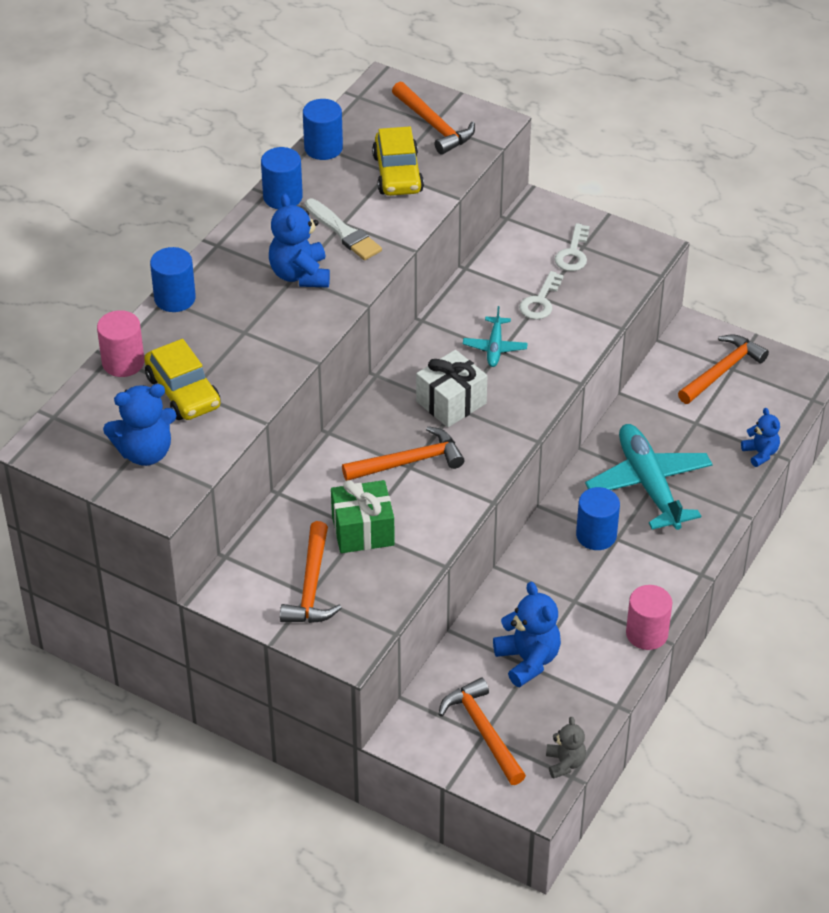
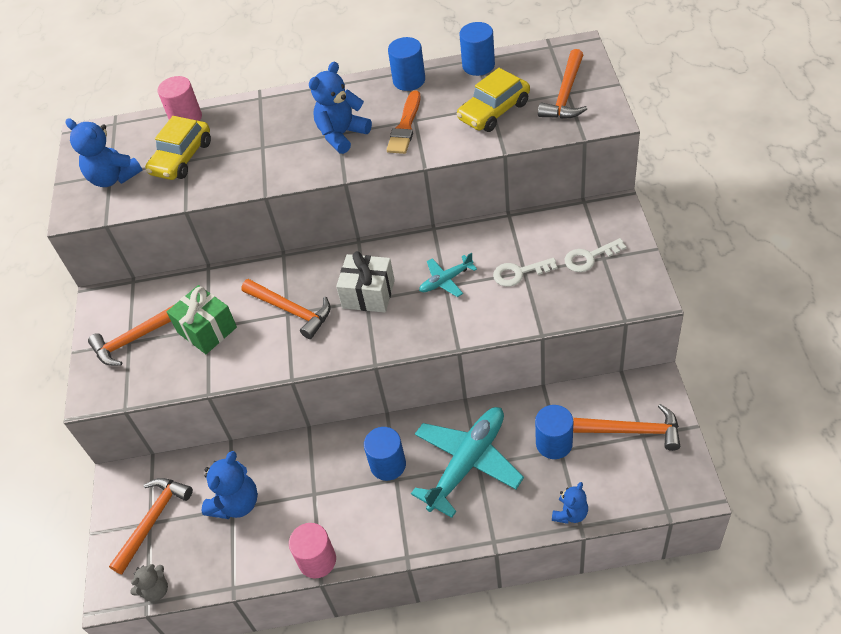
camera: 60 degrees right, 5 degrees up
(175, 298) = (264, 101): blue cylinder -> blue cylinder (554, 443)
(344, 232) = (405, 126): white brush -> orange brush

